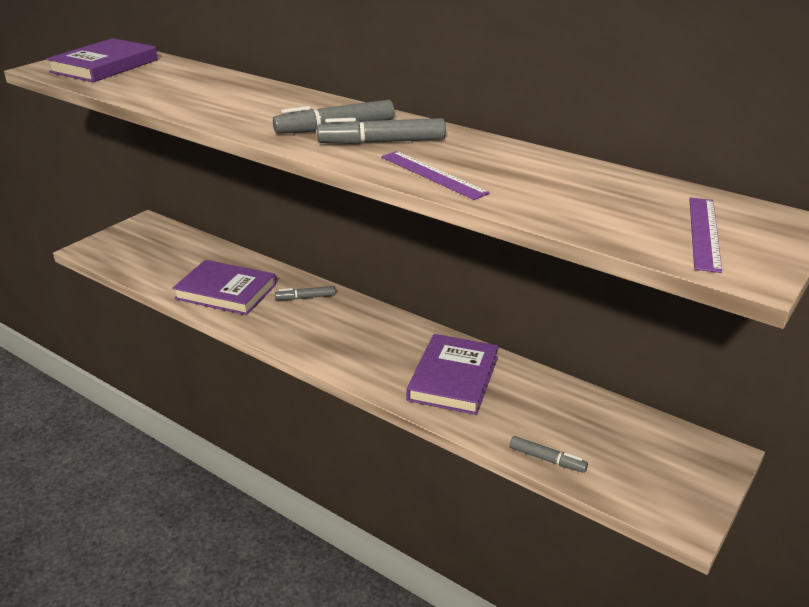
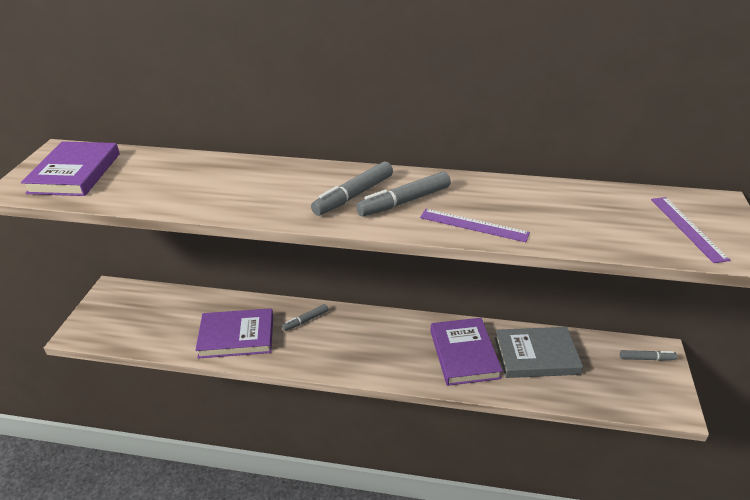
camera: 25 degrees left, 5 degrees up
(541, 406) = (536, 355): none -> grey book
(547, 459) = (569, 397): grey marker -> grey marker (646, 358)

